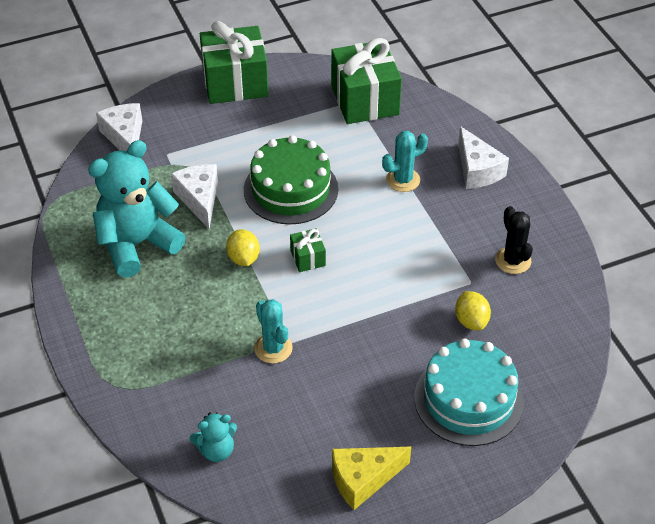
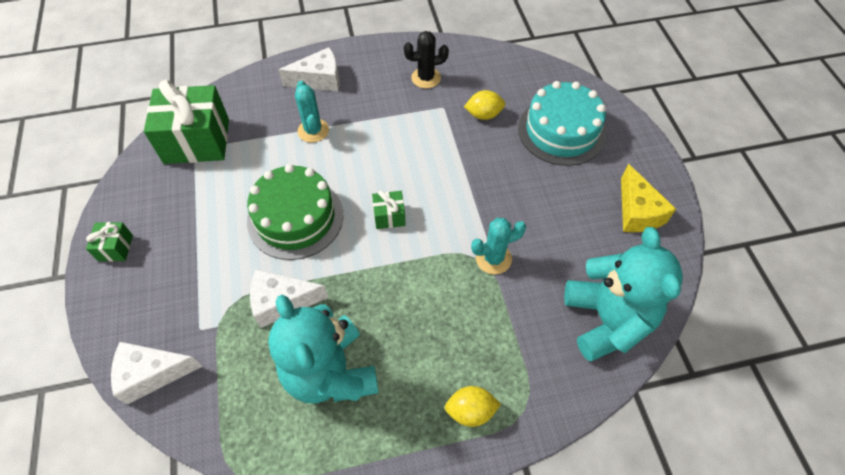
camera: 80 degrees left, 10 degrees up
(216, 450) = (607, 320): turquoise teddy bear -> turquoise teddy bear, size x2.12
(235, 83) = (115, 248): green gift -> green gift, size x0.45
(243, 258) = (376, 270): yellow lemon -> yellow lemon (470, 411)

